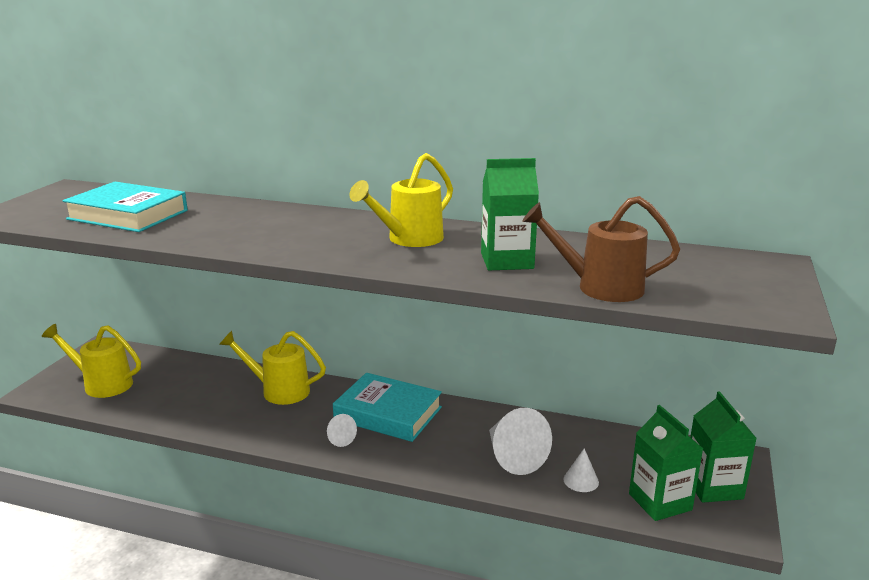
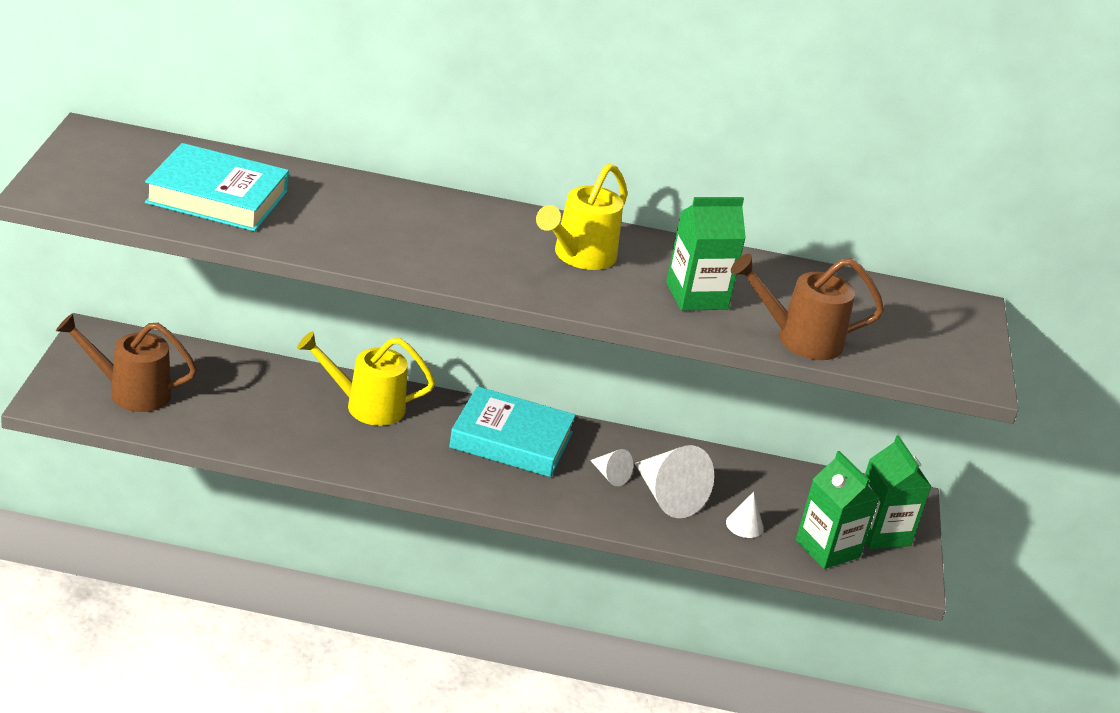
camera: 15 degrees left, 10 degrees up
(102, 384) = (130, 392): yellow watering can -> brown watering can
(338, 438) = (464, 472): white cone -> white cone (610, 476)

